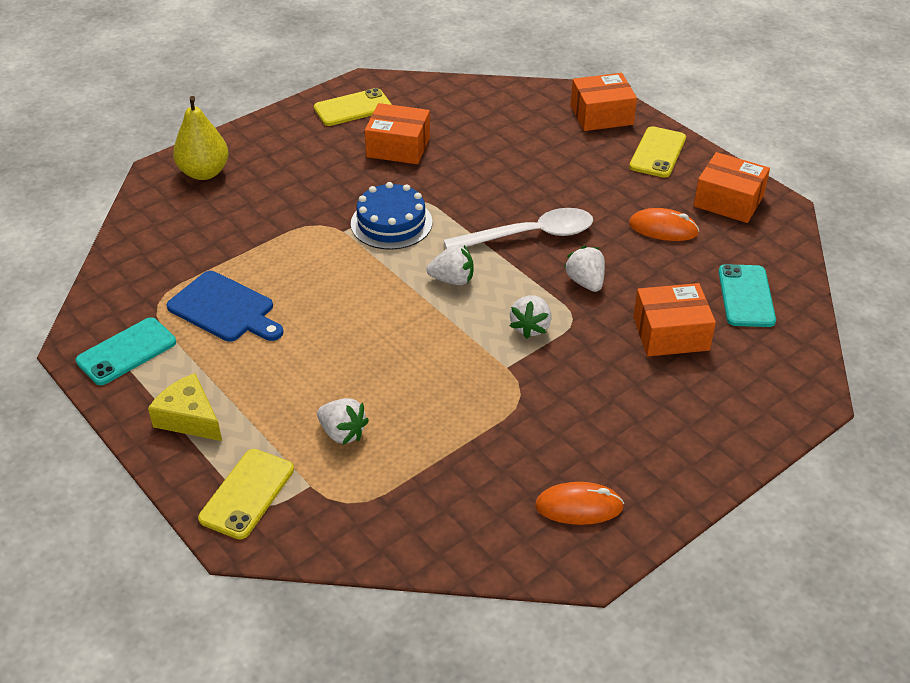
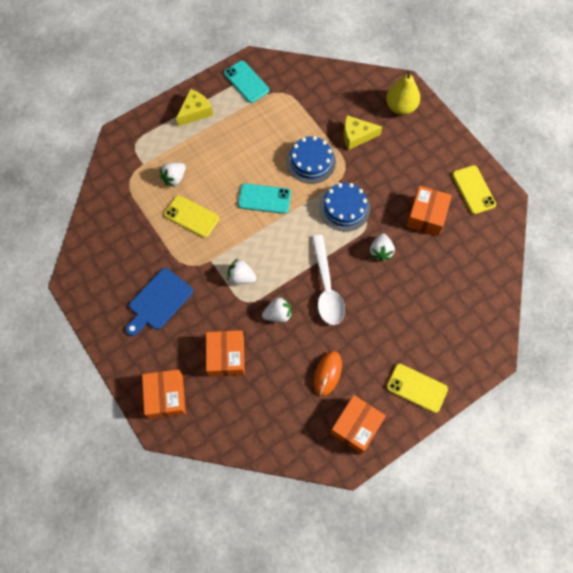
camera: 95 degrees right, 25 degrees up
(224, 309) = (274, 123): blue cutting board -> blue cutting board (159, 301)
(247, 494) = (142, 138): yellow phone -> yellow phone (191, 216)
(256, 215) = (356, 136): none -> yellow cheese
(305, 262) = (311, 161): none -> blue cake
(452, 280) = (287, 238): white strawberry -> white strawberry (380, 251)
(579, 507) = (106, 283): orange mouse -> none
(601, 115) = (466, 356): orange box -> orange box (166, 396)
(746, 296) = (255, 412): turquoise phone -> turquoise phone (264, 199)

